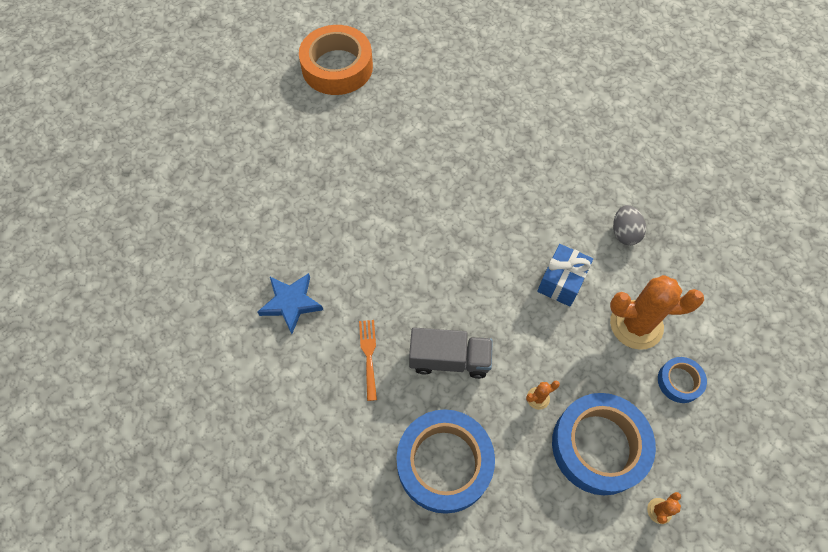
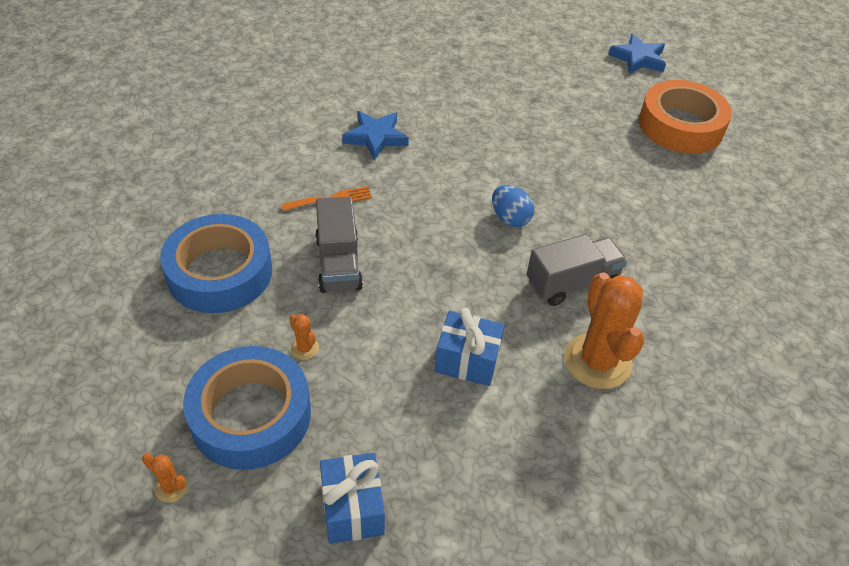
camera: 75 degrees right, 15 degrees down
(238, 66) = (638, 59): none -> blue star
(420, 218) = (510, 218): none -> blue egg
(496, 194) = (572, 283): none -> grey truck
(624, 233) = (568, 429): grey egg -> none
(636, 325) = (427, 450): orange cactus -> orange cactus (597, 361)
(679, 381) = (352, 508): blue tape -> blue gift

